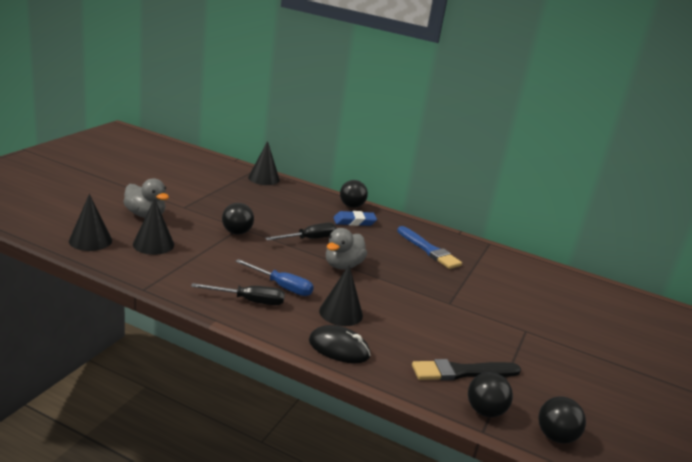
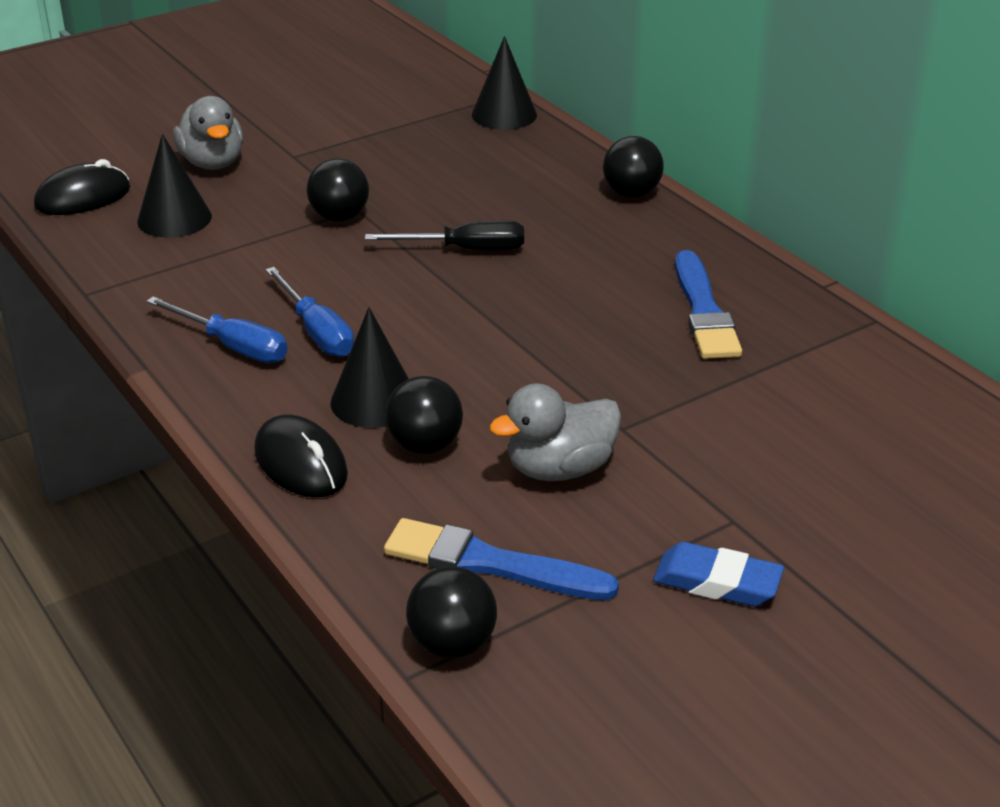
camera: 35 degrees right, 10 degrees up
(90, 240) = (83, 198): black cone -> black mouse
(249, 301) = (233, 346): black screwdriver -> blue screwdriver
(342, 265) = (477, 312): grey duck -> grey duck (559, 469)
(354, 222) = (600, 227): blue eraser -> blue eraser (717, 582)
(462, 372) = (491, 564): black brush -> blue brush
(555, 436) = (543, 732): black ball -> black ball (425, 445)

